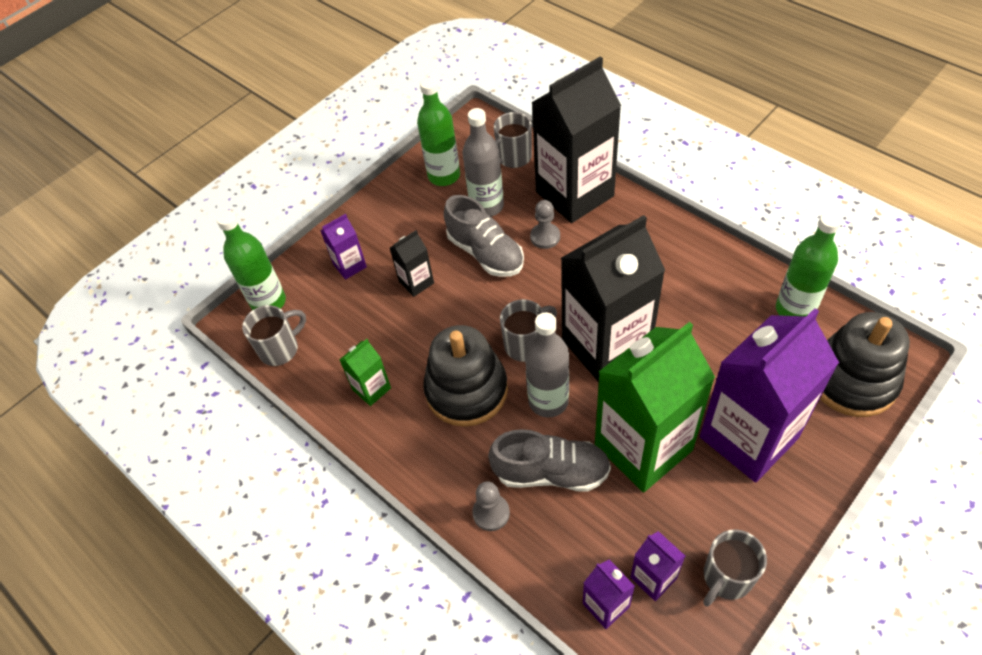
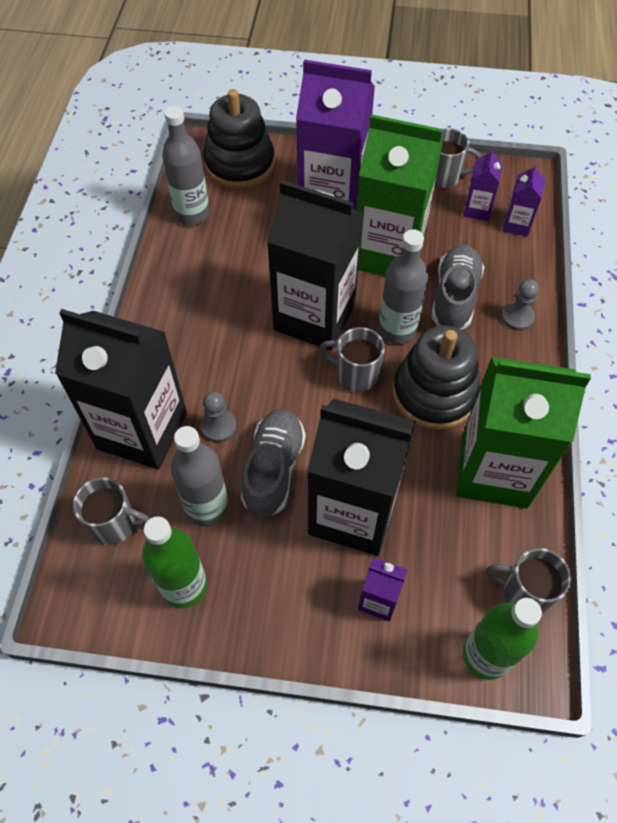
camera: 130 degrees left, 5 degrees up
(371, 389) = (494, 471): green carton -> green carton, size x2.30
(416, 282) = (353, 513): black carton -> black carton, size x2.30
(551, 472) = (454, 297): grey shoe -> grey shoe turned 45 degrees clockwise
(794, 309) = (192, 214): green bottle -> grey bottle

